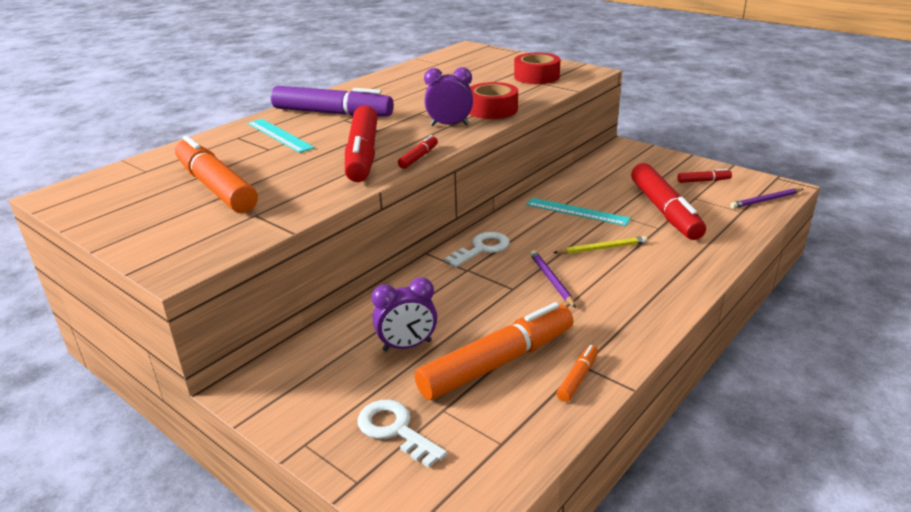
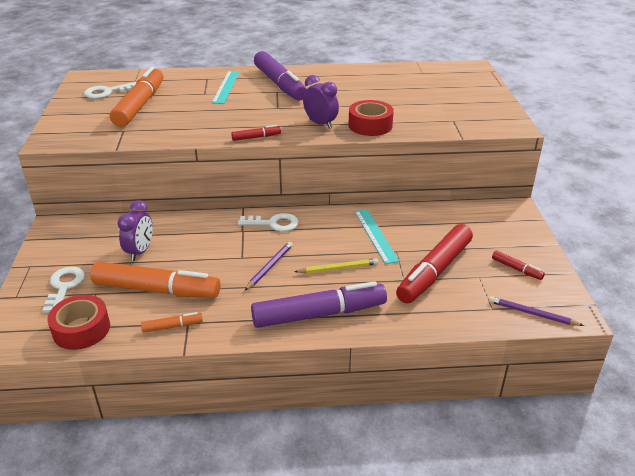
camera: 45 degrees right, 5 degrees up
(135, 194) = (106, 92): none -> white key
(362, 155) = (235, 120): red marker -> none
(407, 346) = (140, 252): purple clock -> purple clock turned 105 degrees counterclockwise
(536, 77) = (461, 113): red tape -> red tape (81, 329)
(602, 248) = (338, 268): yellow pencil -> yellow pencil turned 45 degrees counterclockwise
(659, 286) = (319, 314): none -> purple marker

